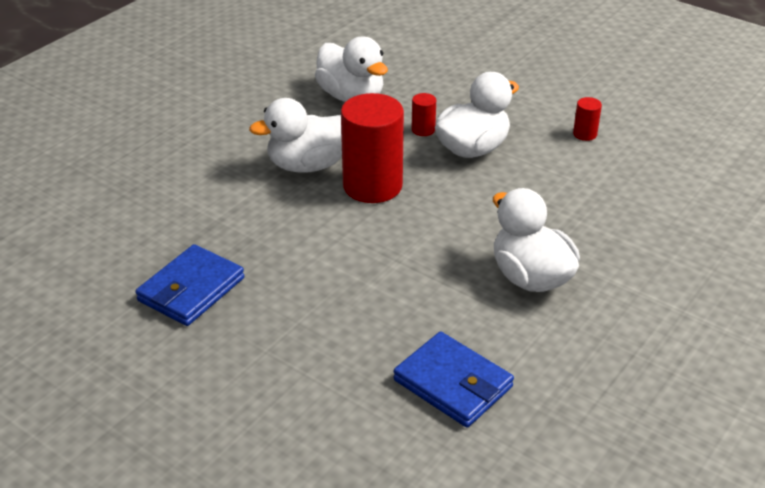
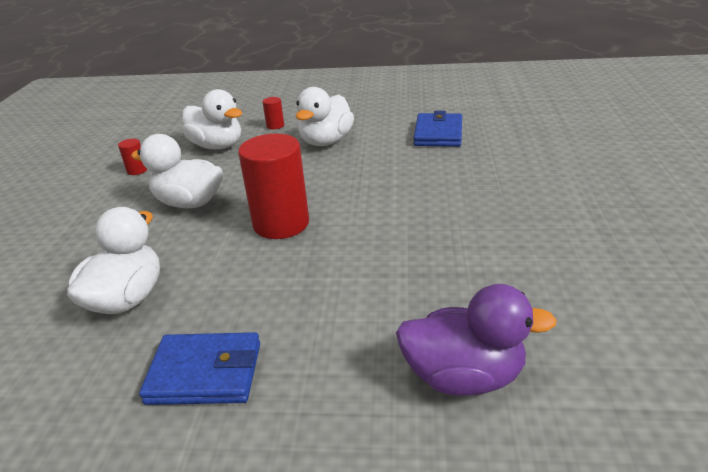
camera: 120 degrees left, 5 degrees down
(101, 196) = (463, 376): none -> purple duck
(191, 289) = (497, 242): blue wallet -> blue wallet (205, 373)
(308, 165) = (278, 267): white duck -> white duck (217, 146)
(423, 130) = (172, 234): red cylinder -> red cylinder (275, 126)

